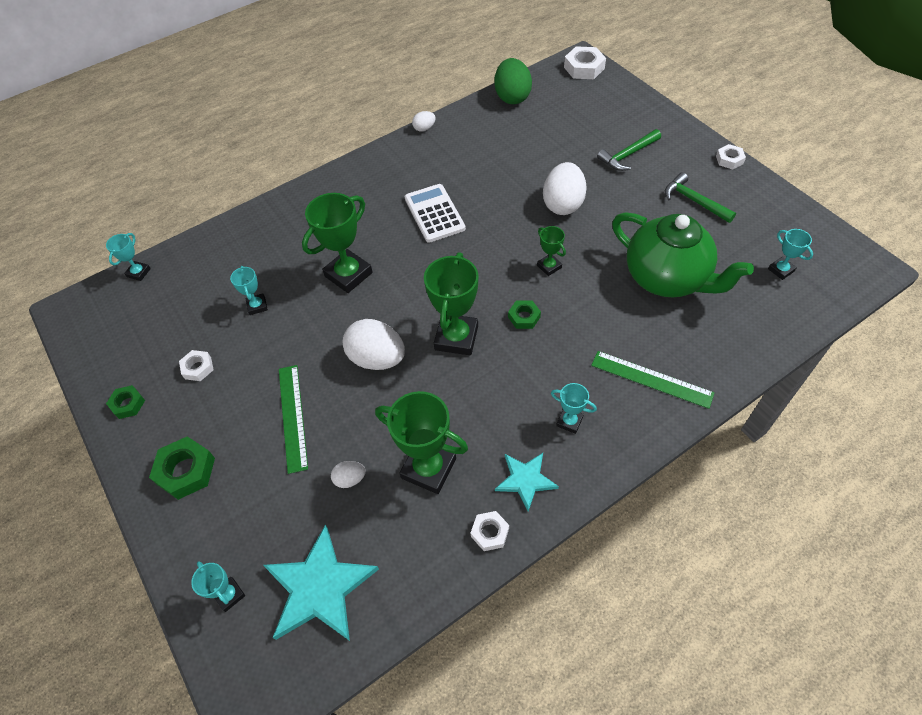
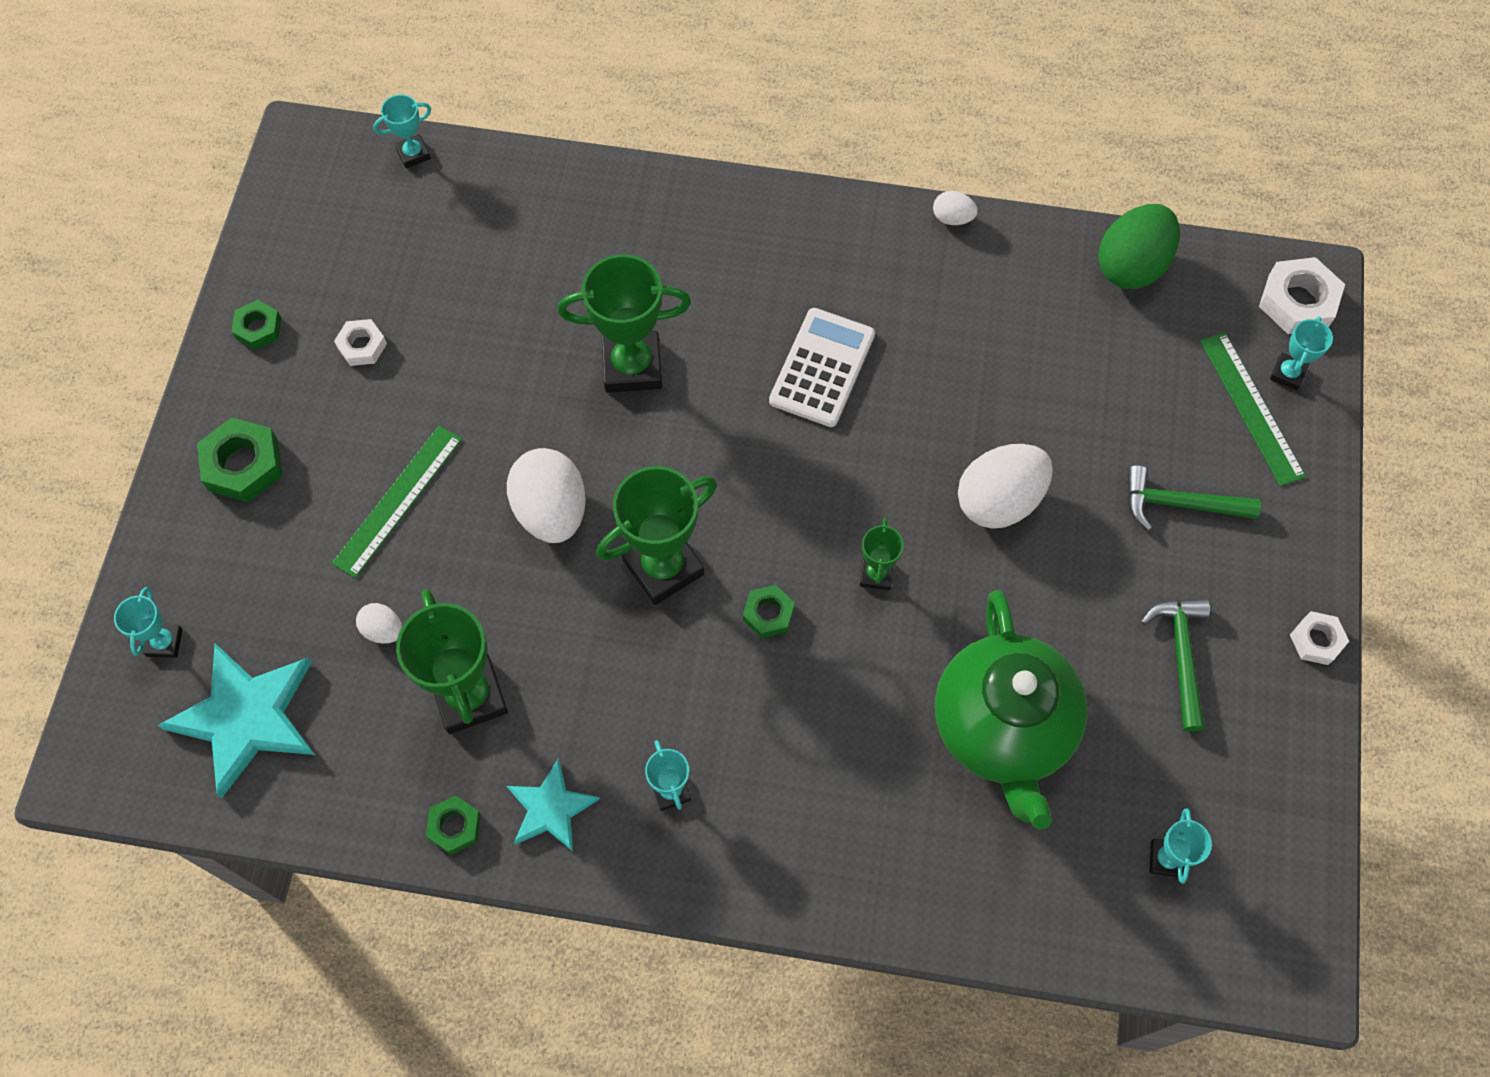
camera: 40 degrees right, 10 degrees up
(257, 306) = (494, 318): turquoise trophy -> turquoise trophy (1287, 374)
(490, 532) = (454, 827): white nut -> green nut
(651, 379) = (821, 834): green ruler -> green ruler (1251, 408)

